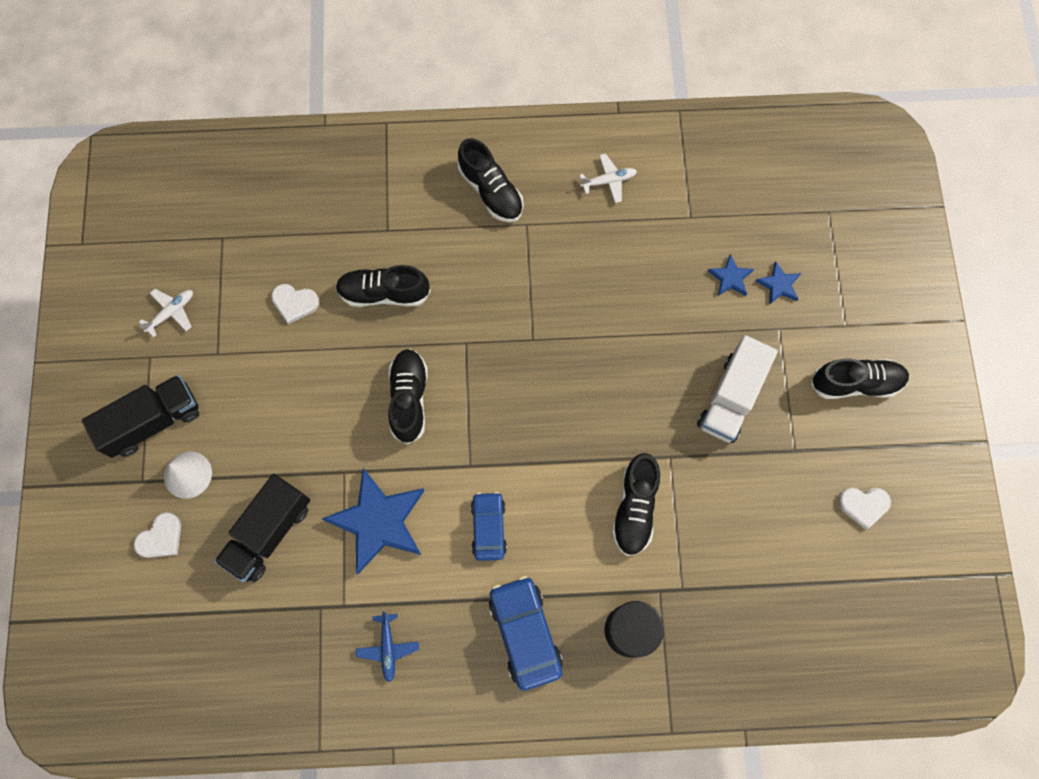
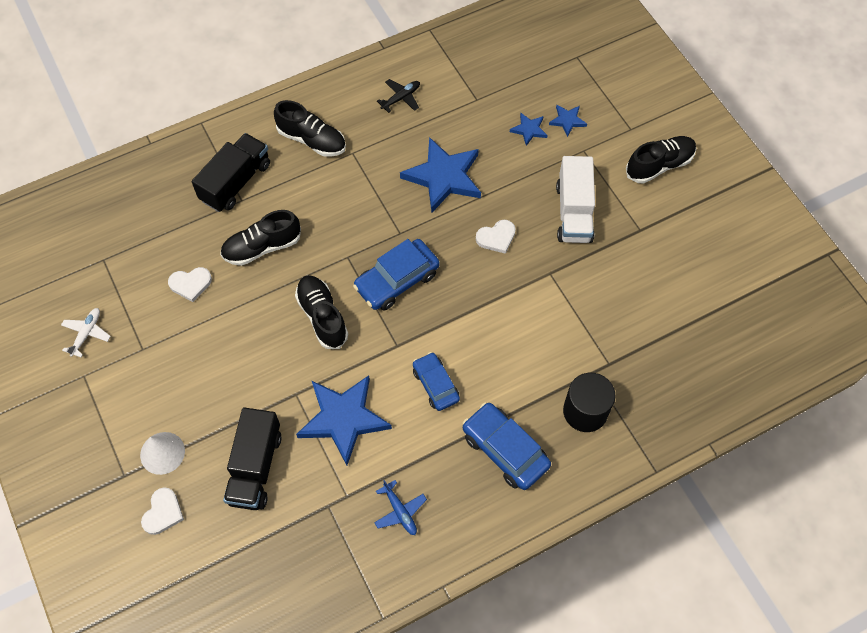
camera: 25 degrees left, 10 degrees down
(153, 421) = (111, 424): black truck -> black truck (236, 182)
(504, 392) = (397, 280): none -> blue car
(608, 181) = (401, 98): white plane -> black plane
(610, 294) = (443, 177): none -> blue star
(635, 508) = (542, 321): black shoe -> none
(863, 505) = (710, 247): white heart -> white heart (496, 237)

